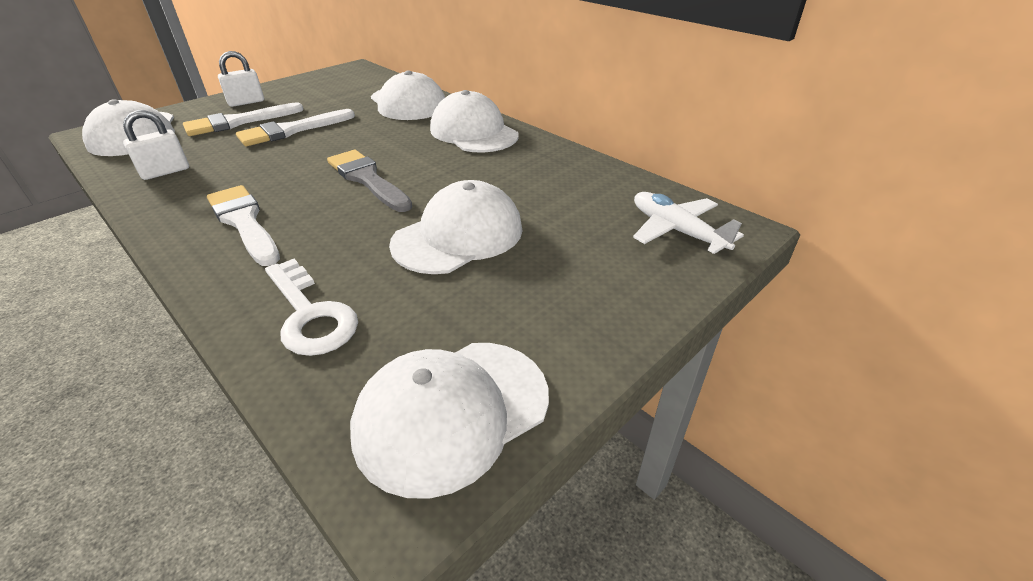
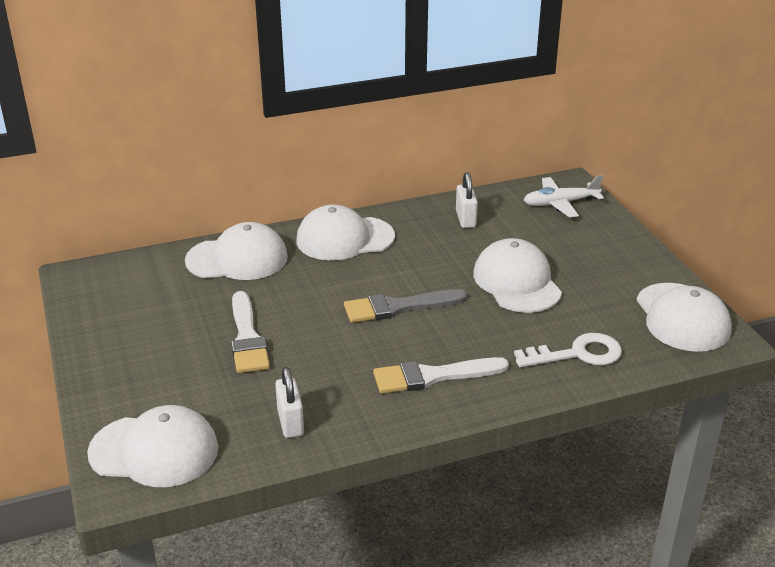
camera: 65 degrees left, 5 degrees down
(238, 122) = (187, 372): white brush -> none
(246, 102) = (123, 364): white padlock -> white padlock (465, 219)

